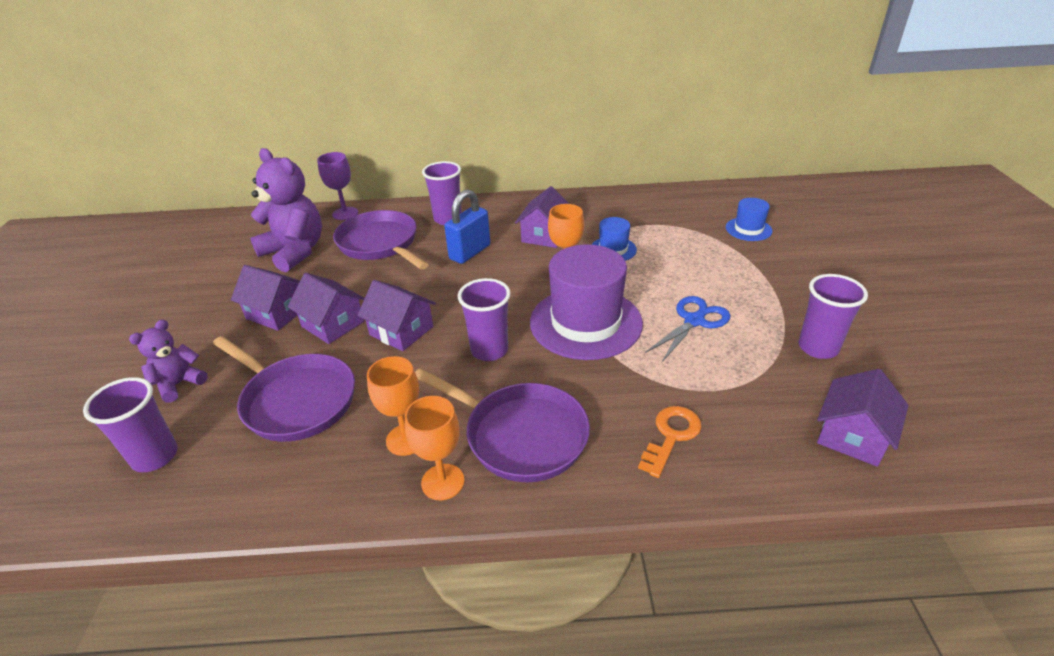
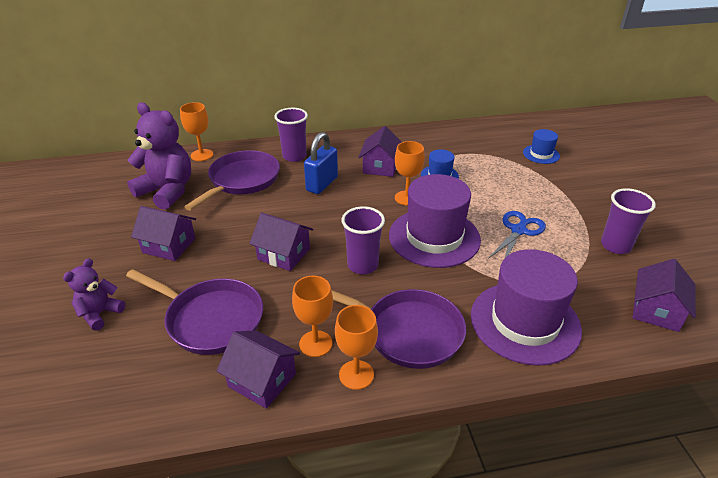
camera: 10 degrees left, 0 degrees up
(155, 456) = (100, 377): purple cup -> none
(333, 324) = (222, 252): purple house -> purple house (262, 380)
(345, 213) = (202, 155): purple goblet -> orange goblet
(380, 244) = (242, 180): purple pan -> purple pan turned 75 degrees clockwise
(671, 436) = (525, 322): orange key -> purple hat

